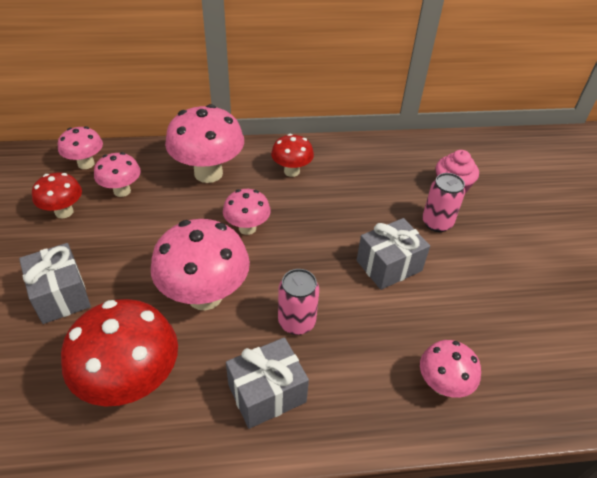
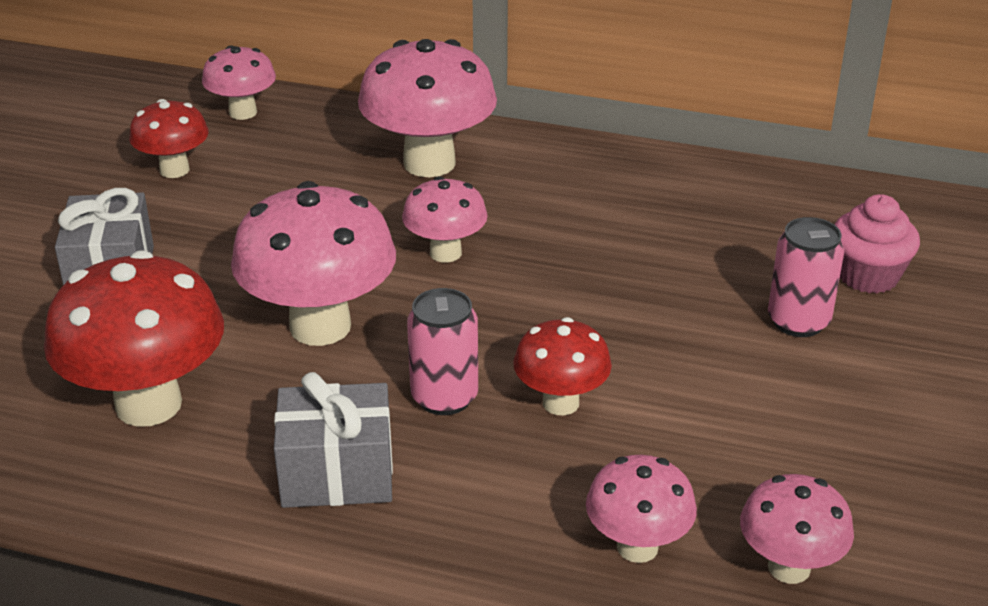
camera: 25 degrees right, 10 degrees down
(122, 191) = (276, 160): pink mushroom -> pink mushroom (789, 567)
(291, 171) = (576, 189): red mushroom -> red mushroom (560, 403)
(389, 266) = (659, 362): grey gift -> none

